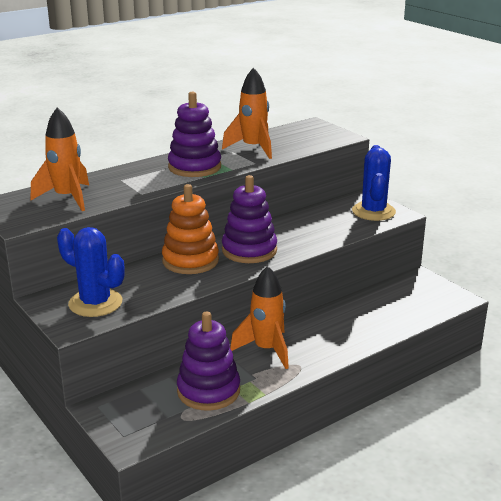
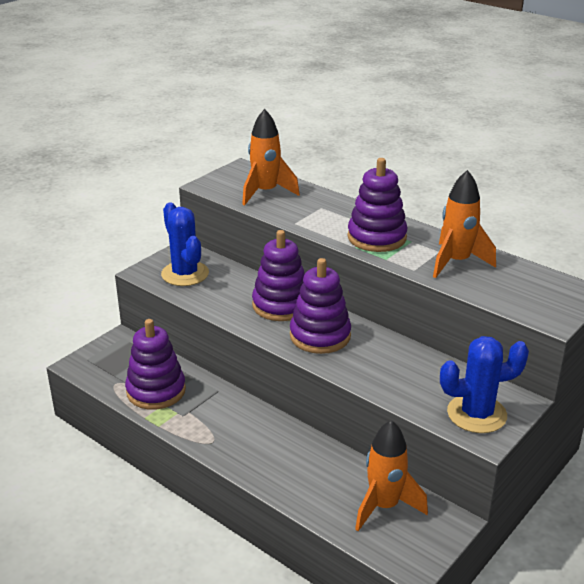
camera: 75 degrees right, 5 degrees up
(95, 303) = (185, 274): blue cactus -> blue cactus turned 45 degrees counterclockwise
(190, 261) = (281, 305): orange stacking toy -> purple stacking toy
(266, 350) = (233, 414): orange rocket -> orange rocket (384, 506)

